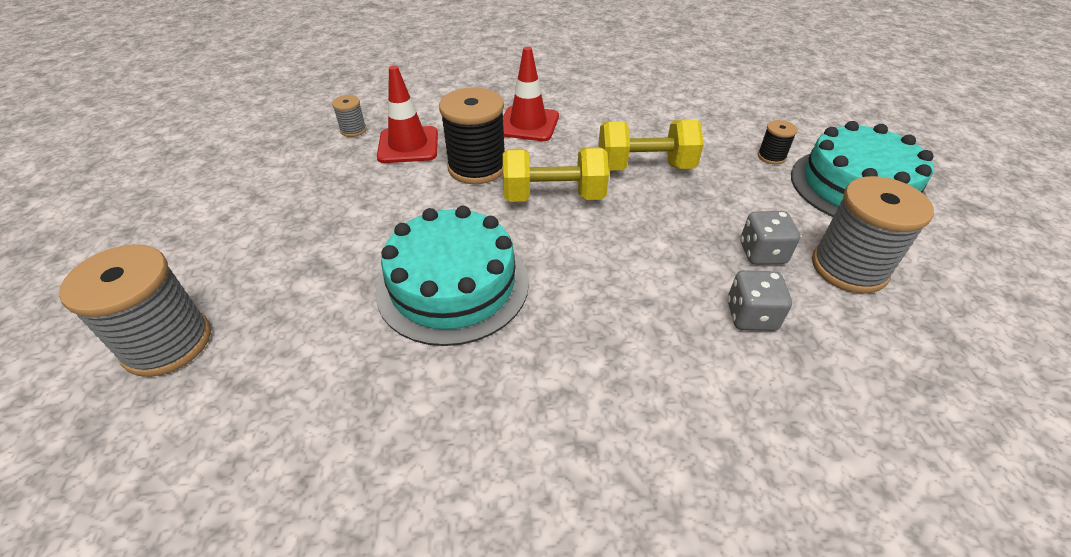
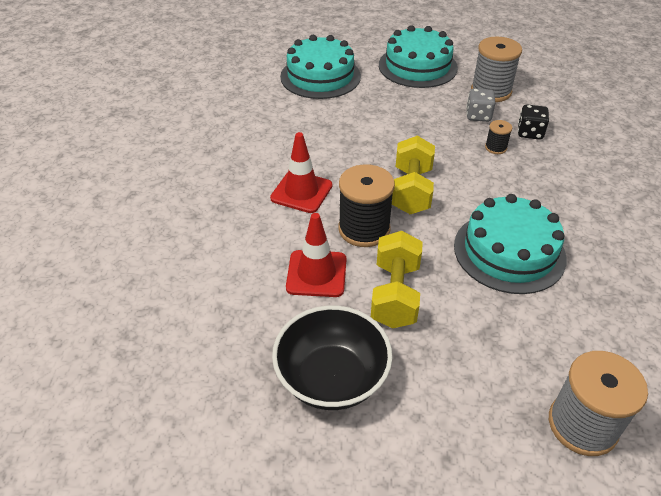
camera: 80 degrees left, 0 degrees up
(280, 166) = (332, 378): none -> black bowl
(353, 130) = (274, 318): grey spool -> none
(645, 167) = (381, 141): yellow dumbbell -> yellow dumbbell (395, 294)
(751, 316) = (530, 133): grey dice -> black dice
(758, 112) = (320, 76): none -> turquoise cake
(771, 156) = (379, 86): black spool -> black spool (495, 148)

